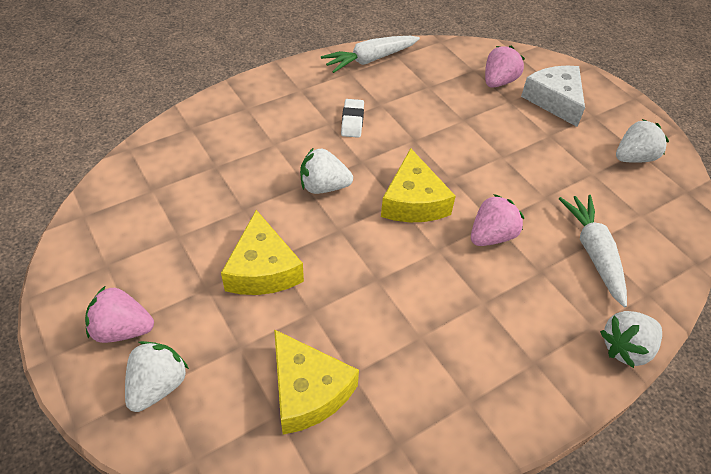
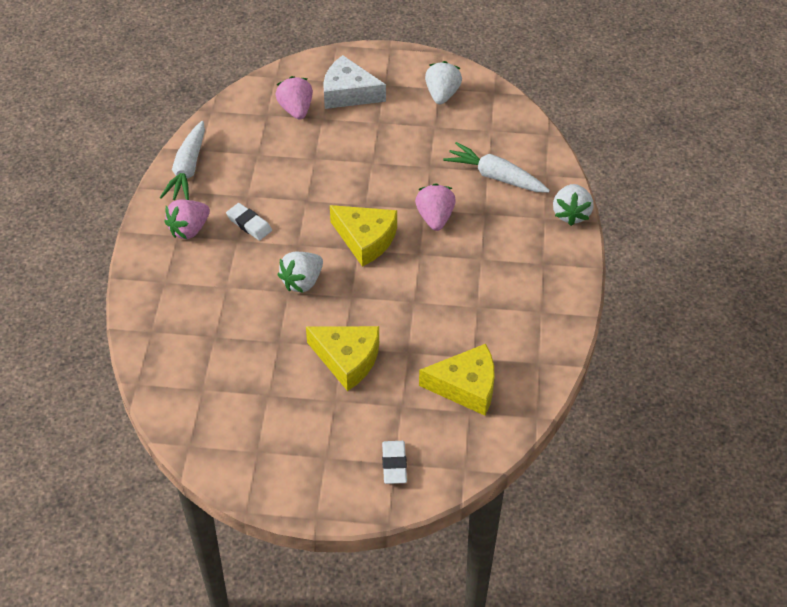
camera: 50 degrees left, 0 degrees up
(122, 329) = (329, 465): pink strawberry -> pink strawberry (189, 229)
(158, 386) = (394, 464): white strawberry -> white eraser

